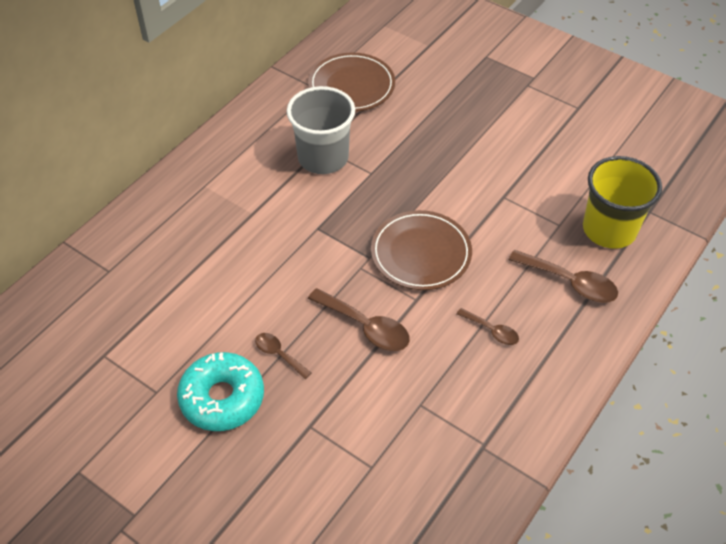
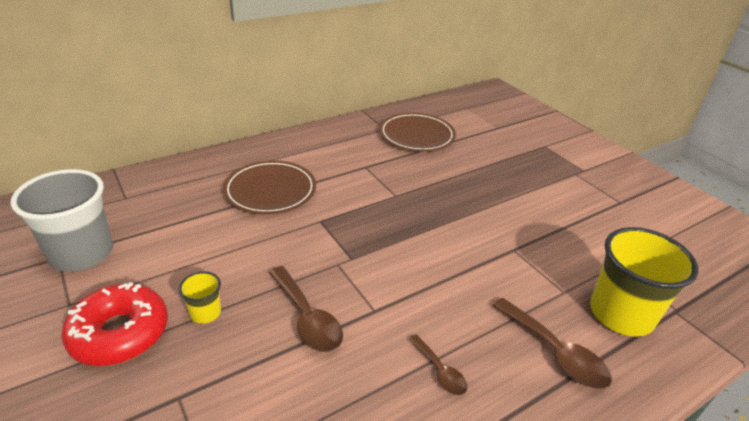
camera: 20 degrees right, 15 degrees down
(222, 398) = (120, 333): turquoise donut -> red donut
(279, 354) = (205, 313): brown spoon -> yellow cup
(323, 158) = (361, 173): grey cup -> grey cup (81, 253)
(421, 253) = (404, 271): brown plate -> brown plate (270, 191)

